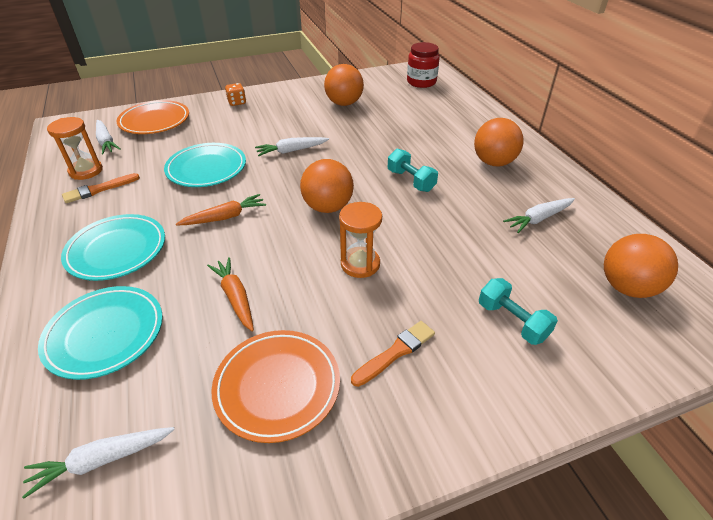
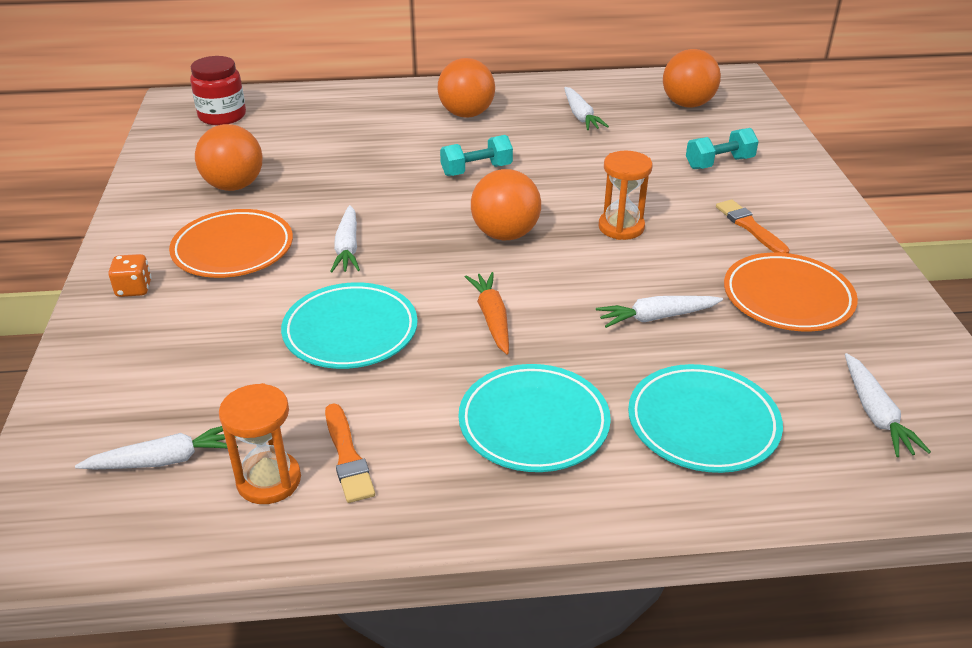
camera: 75 degrees left, 5 degrees down
(155, 121) = (125, 393): orange plate -> orange plate (233, 249)
(235, 297) = (656, 317): orange carrot -> white carrot

